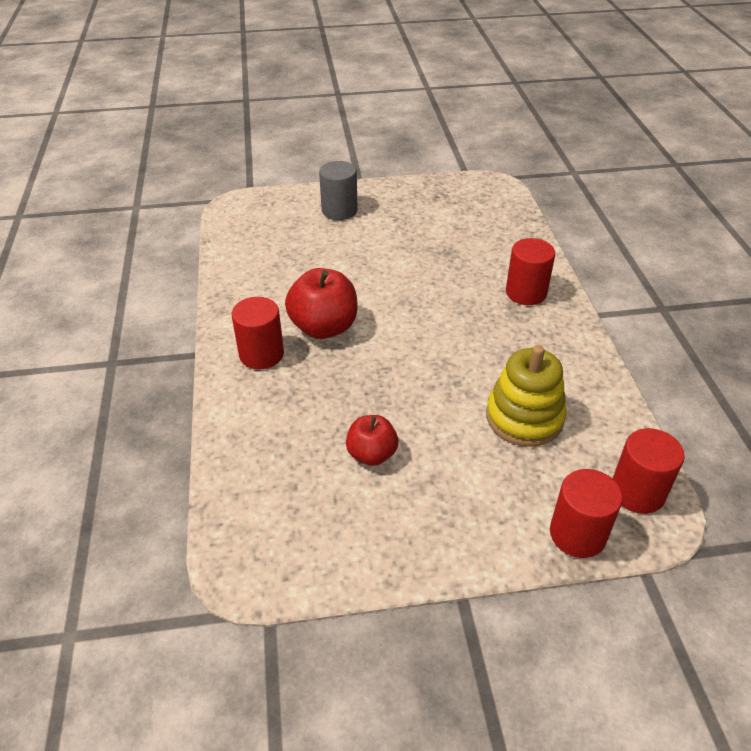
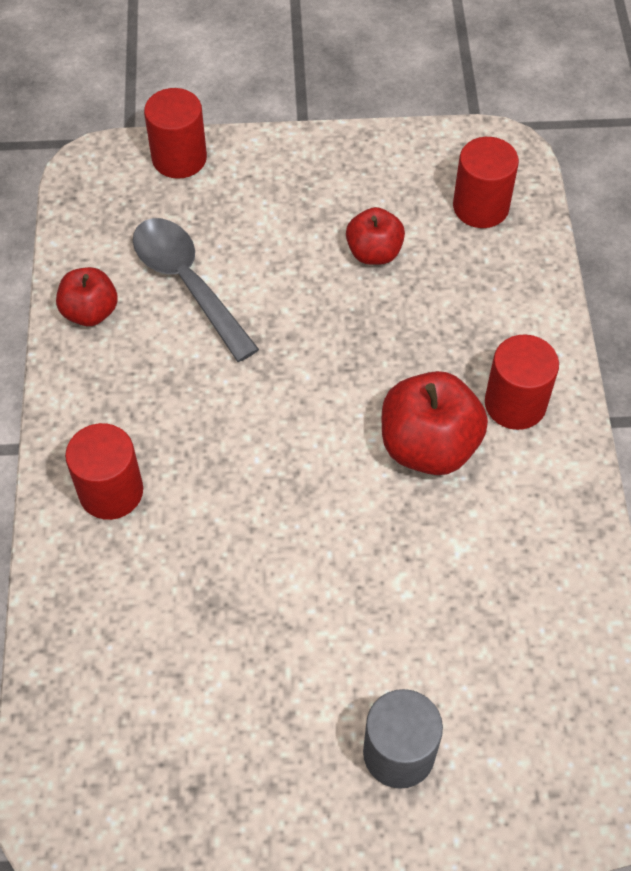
camera: 175 degrees left, 15 degrees up
(524, 417) = (188, 283): yellow stacking toy -> grey spoon
(592, 391) = (90, 312): none -> red apple
(637, 492) = (100, 192): red cylinder -> red cylinder (480, 207)

